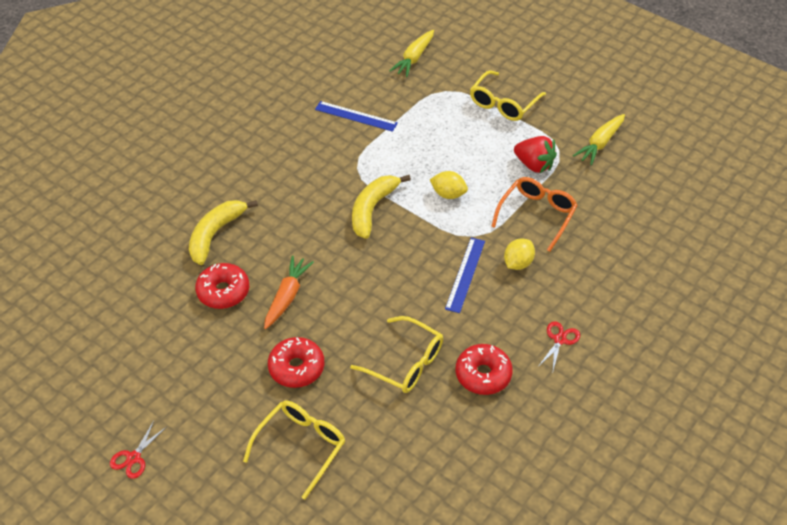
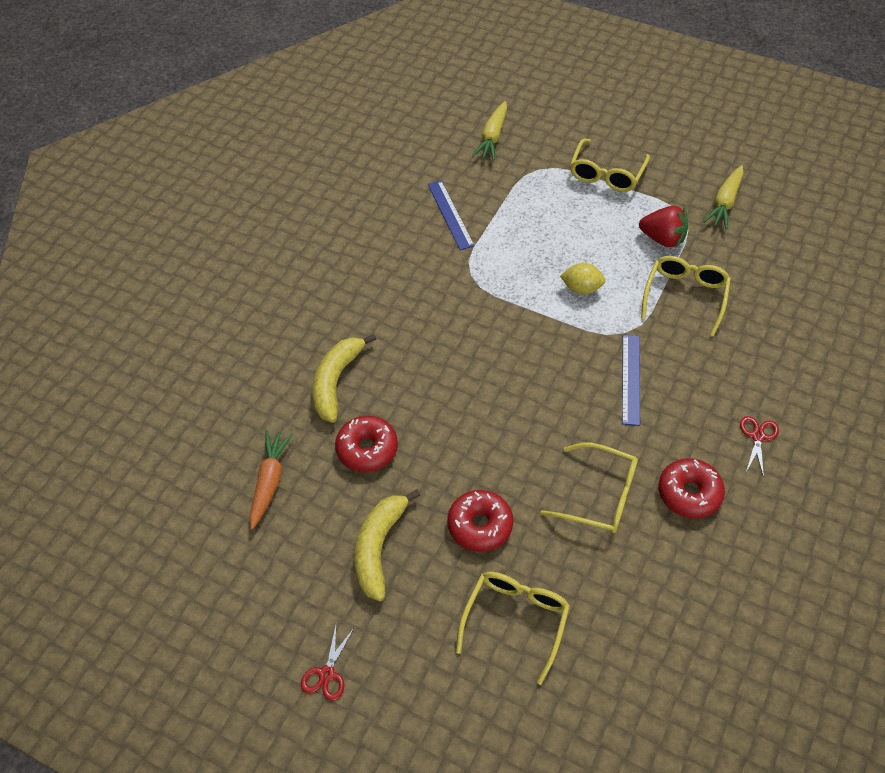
camera: 10 degrees left, 5 degrees up
(287, 297) = (441, 442): orange carrot -> orange carrot (269, 482)
(356, 116) = (450, 214): blue ruler -> blue ruler turned 60 degrees clockwise
(372, 209) = (504, 320): yellow banana -> yellow banana (379, 547)
(518, 263) = (683, 355): yellow lemon -> none
(537, 215) = (685, 296): orange glasses -> yellow glasses

